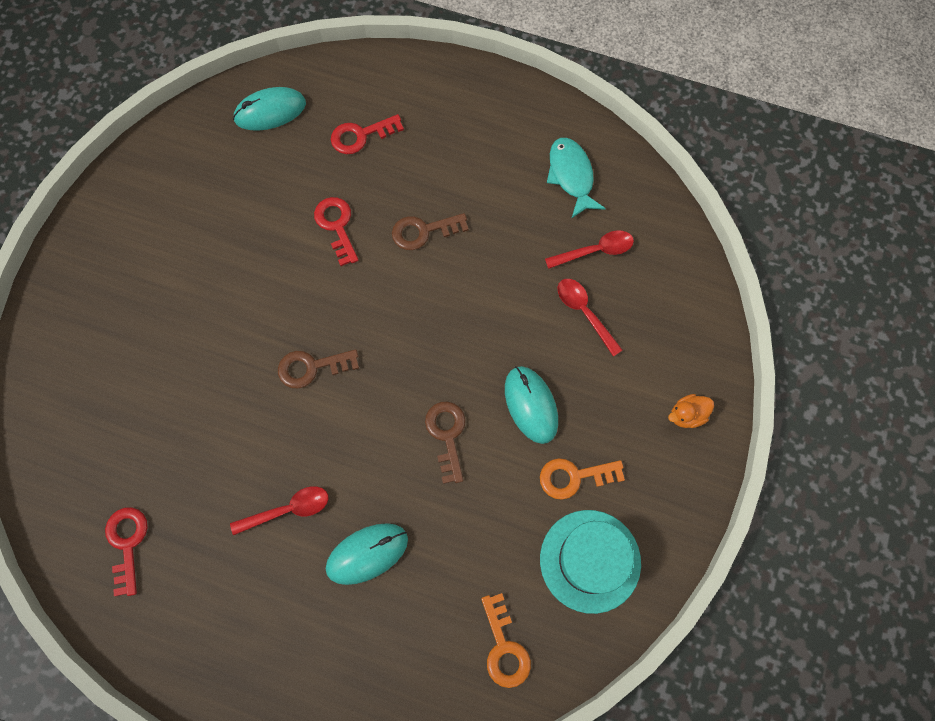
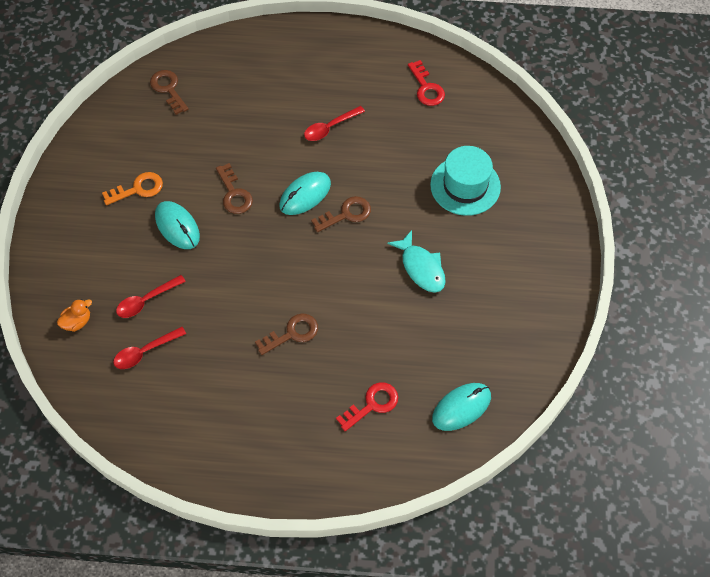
camera: 165 degrees right, 10 degrees down
(337, 226) = (365, 321): red key -> none
(367, 553) = (269, 116): turquoise mouse -> turquoise mouse (305, 195)
(504, 648) = (168, 89): orange key -> brown key
(571, 176) = (176, 413): turquoise fish -> turquoise fish (421, 268)
(585, 313) = (146, 300): red spoon -> red spoon turned 105 degrees clockwise
(590, 561) = (120, 144): turquoise hat -> turquoise hat (465, 186)
(687, 415) = (59, 246): orange duck -> orange duck (77, 322)

